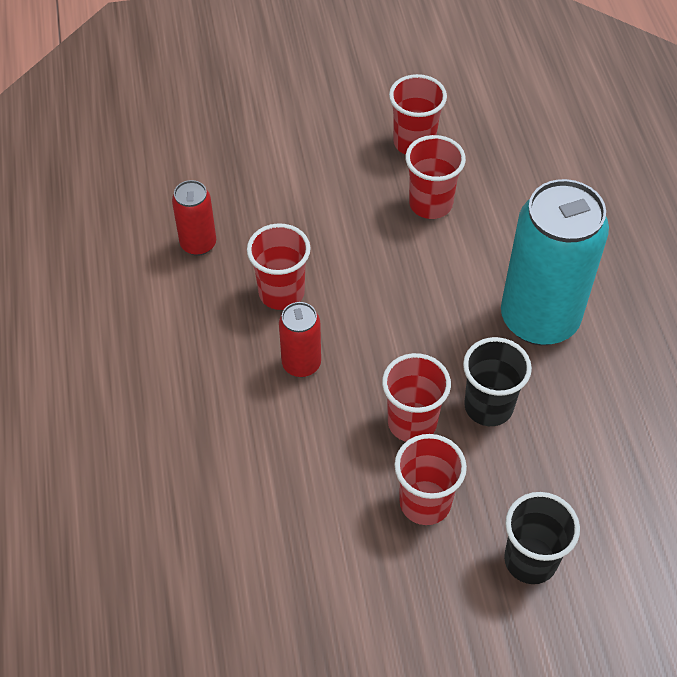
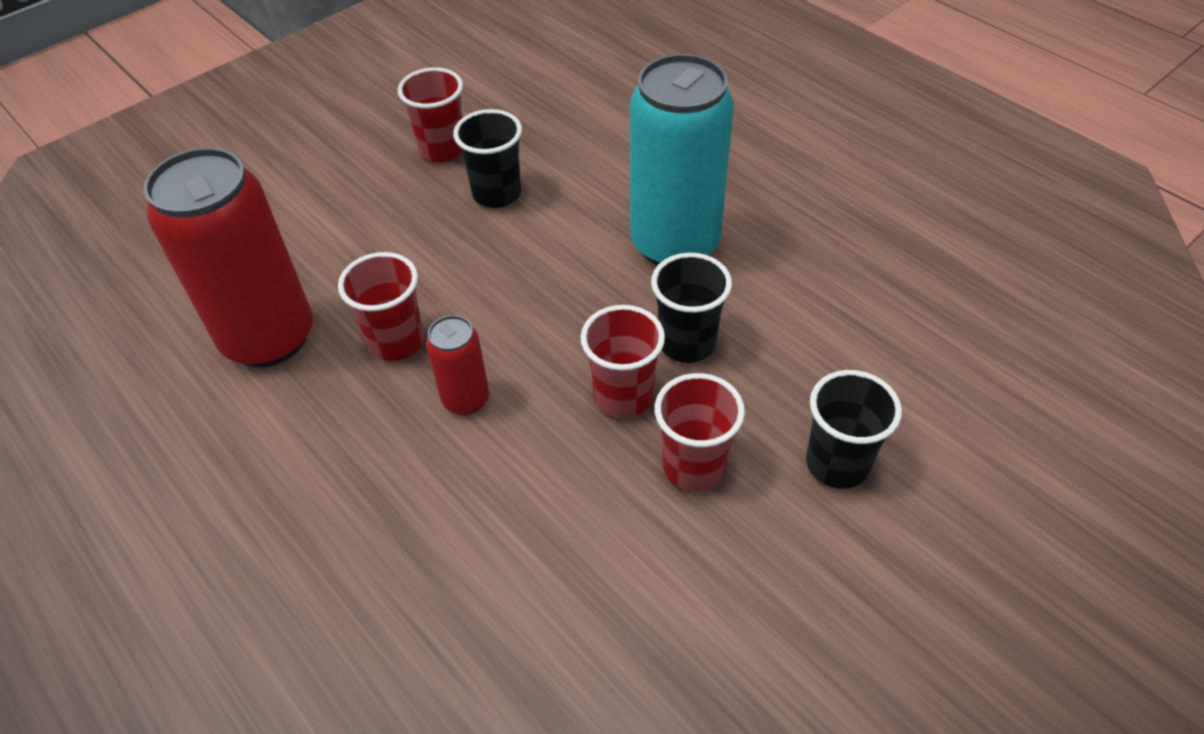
camera: 30 degrees left, 5 degrees down
(198, 244) = (269, 338): red can -> red can, size x2.09
(430, 204) = (497, 194): red cup -> black cup

